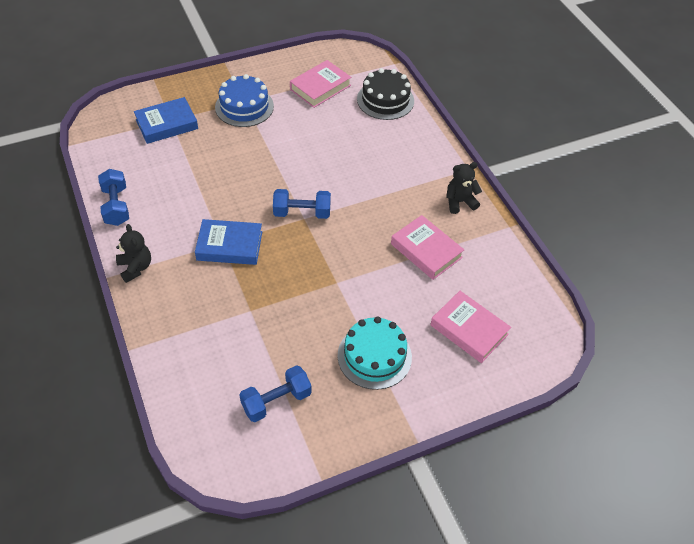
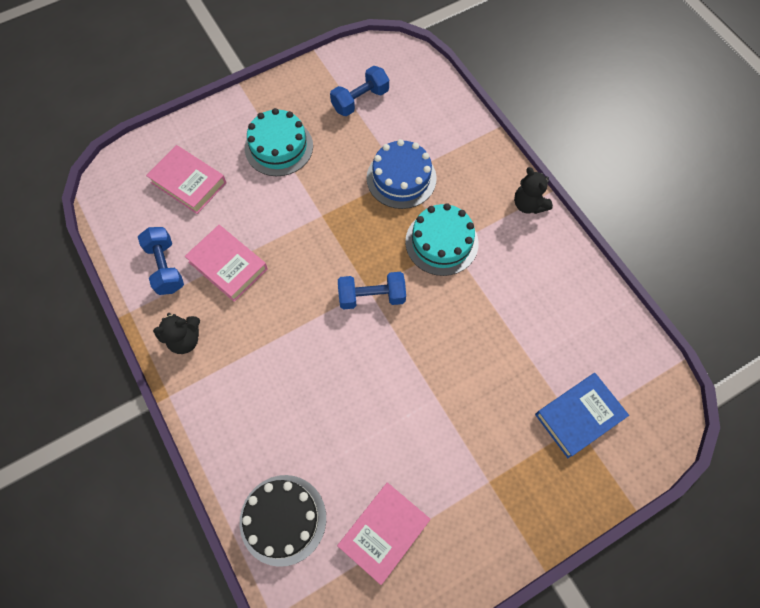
camera: 175 degrees right, 15 degrees up
(116, 206) = (583, 276): blue dumbbell -> blue dumbbell (165, 267)
(229, 246) = (441, 242): blue book -> turquoise cake
(244, 107) = (485, 469): blue cake -> blue cake (401, 178)

